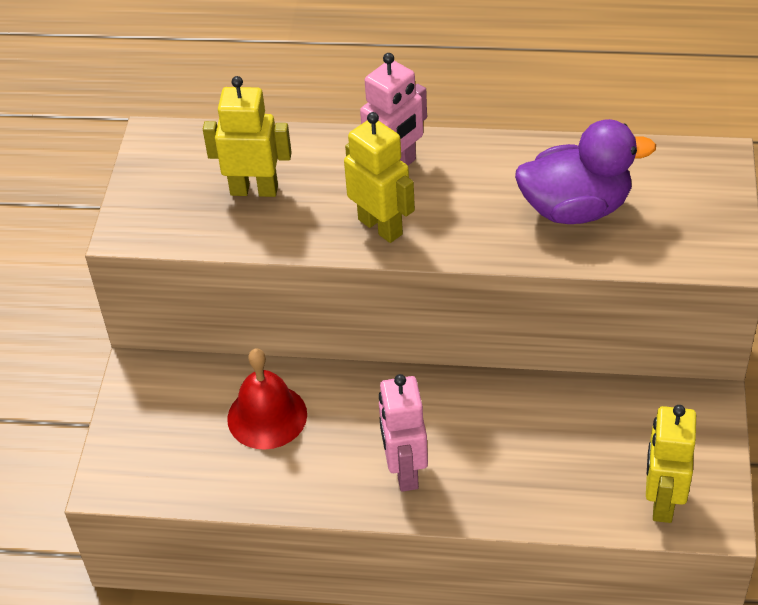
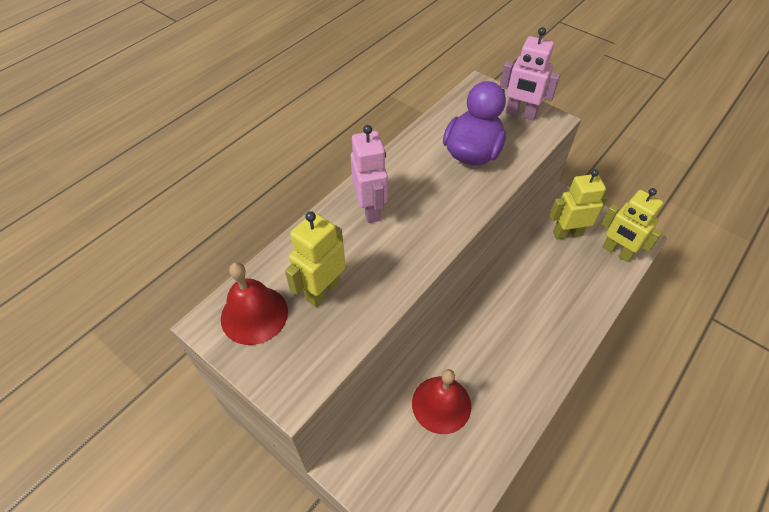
camera: 60 degrees left, 5 degrees up
(187, 159) = (254, 314): none -> red bell
(380, 226) = (415, 242): yellow robot -> yellow robot (567, 233)
(404, 471) = (531, 352): pink robot -> pink robot (520, 114)

